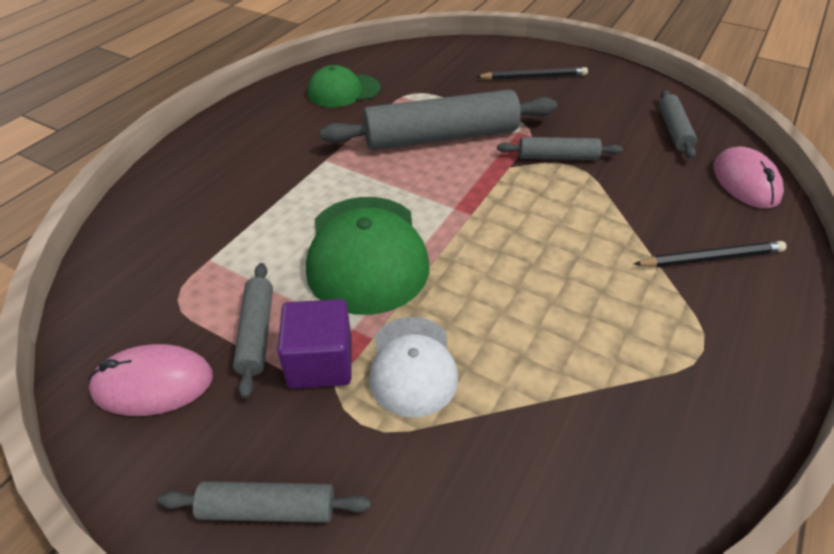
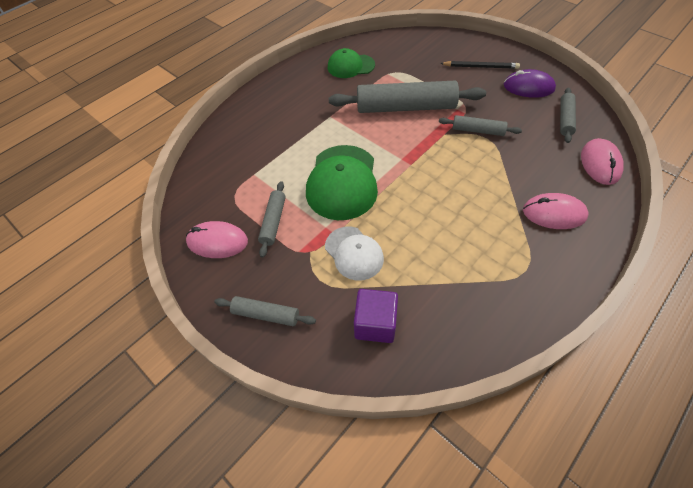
camera: 15 degrees right, 10 degrees up
(320, 362) = (304, 243): purple cube -> purple cube (375, 324)
(412, 365) = (354, 253): white cap -> white cap turned 45 degrees counterclockwise
(608, 96) = (528, 87): none -> purple mouse
(710, 258) = (554, 213): black pencil -> pink mouse

